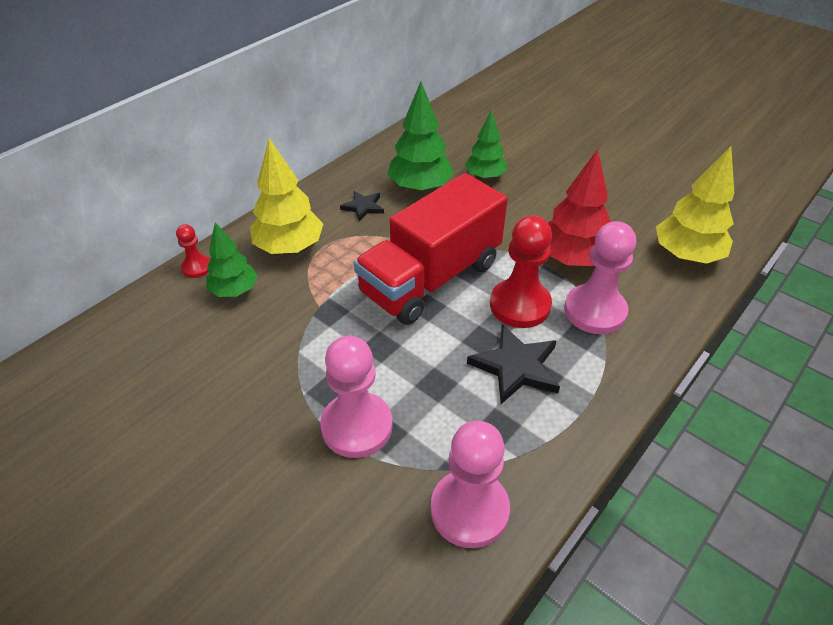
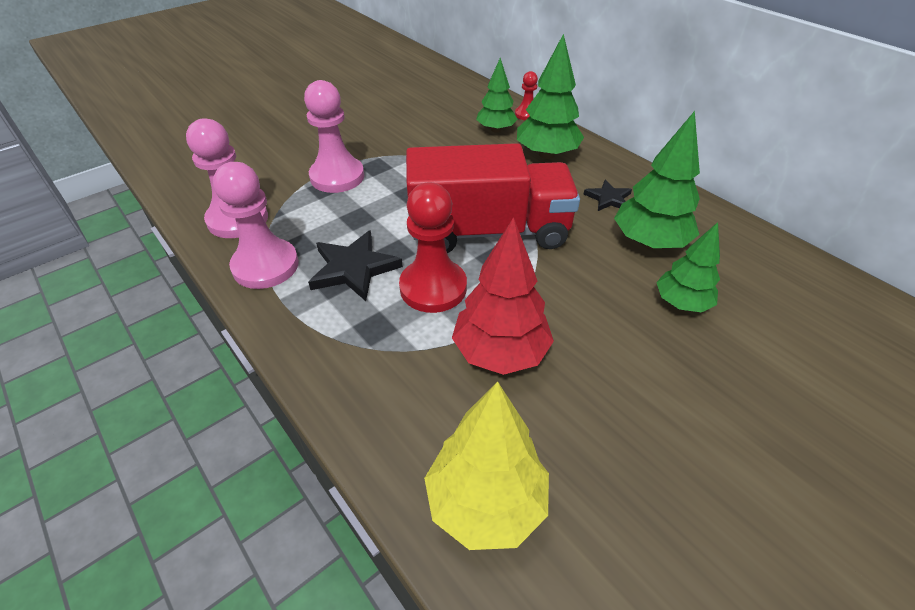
camera: 100 degrees right, 0 degrees up
(289, 247) = (546, 154): yellow tree -> green tree
(431, 278) = (488, 231): red truck -> red truck turned 120 degrees clockwise
(595, 311) = (404, 349): pink pawn -> pink pawn (265, 266)

